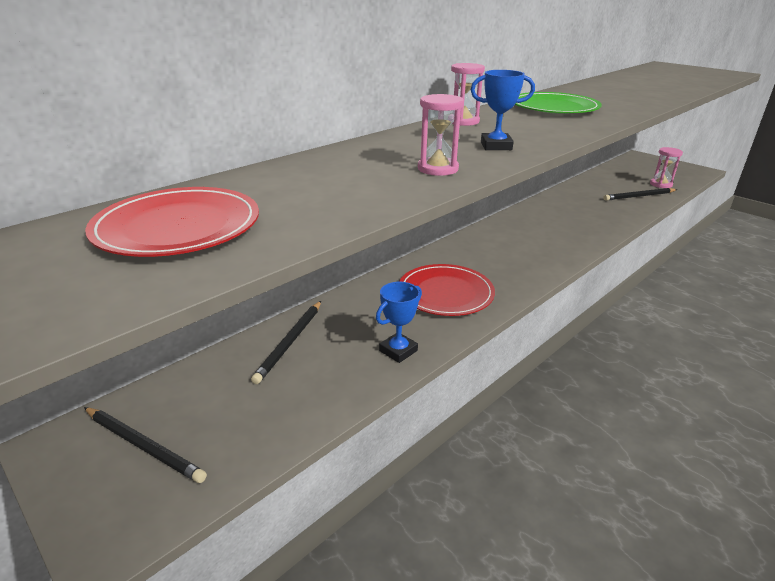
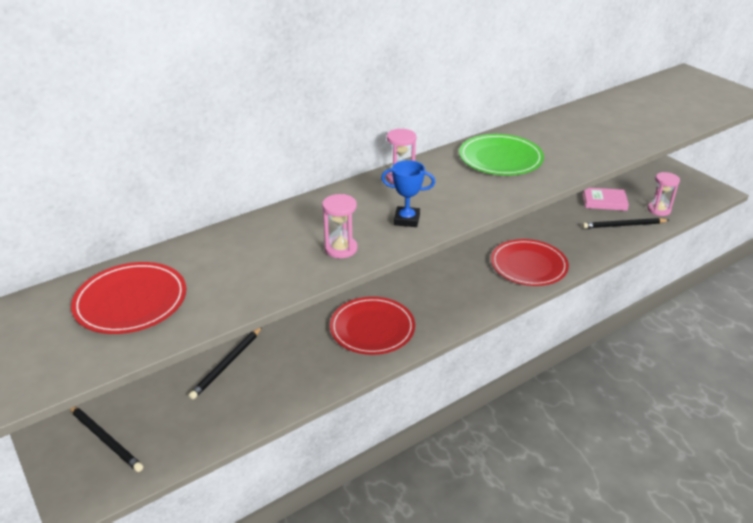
camera: 10 degrees right, 5 degrees up
(398, 351) = (310, 382): blue trophy -> none
(574, 230) = (528, 265): none -> red plate
(609, 182) = (604, 201): none -> pink book

